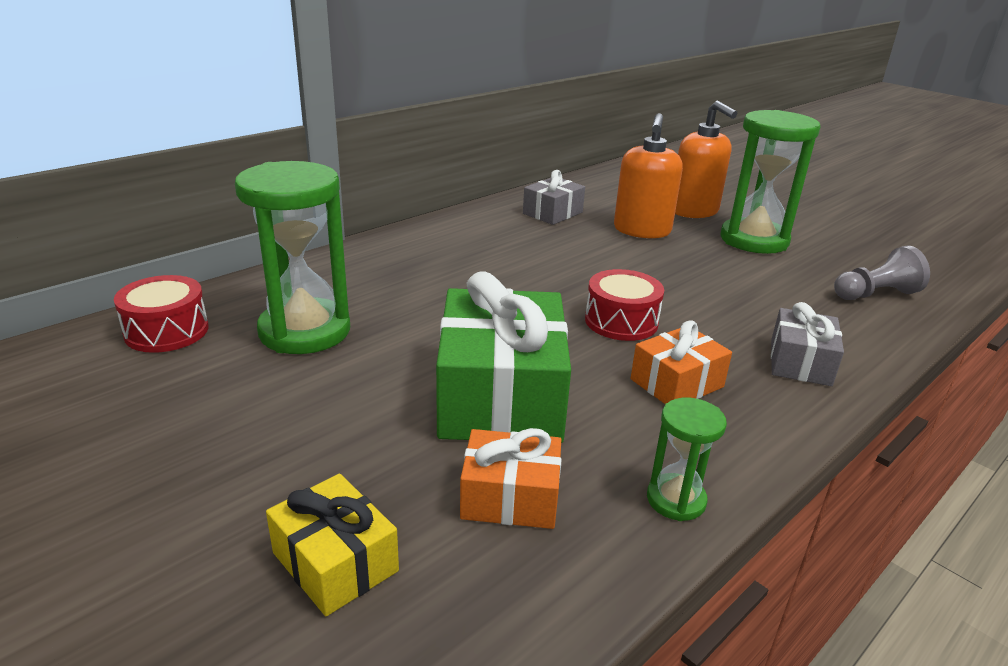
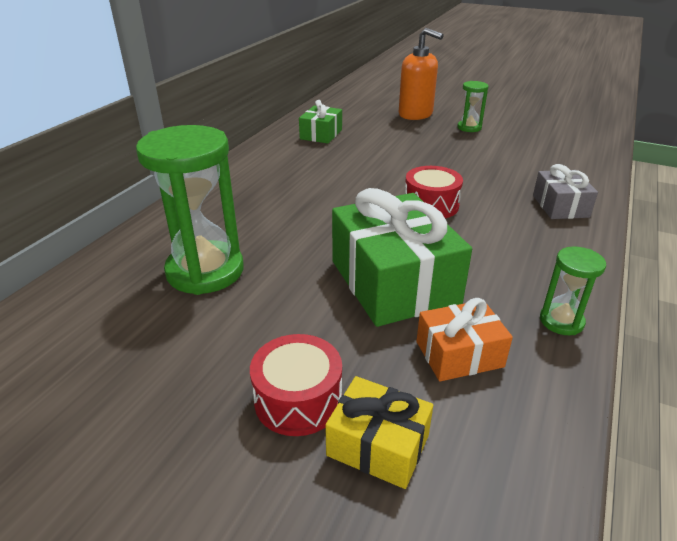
camera: 20 degrees left, 5 degrees up
(167, 331) = (83, 302): red drum -> red drum (298, 399)
(552, 213) = (321, 134): grey gift -> green gift
(642, 230) = (393, 135): orange soap dispenser -> none
(676, 383) = (499, 240): orange gift -> none
(754, 240) = (469, 128): green hourglass -> green hourglass, size x0.49
(875, 294) = (567, 150): grey pawn -> none

